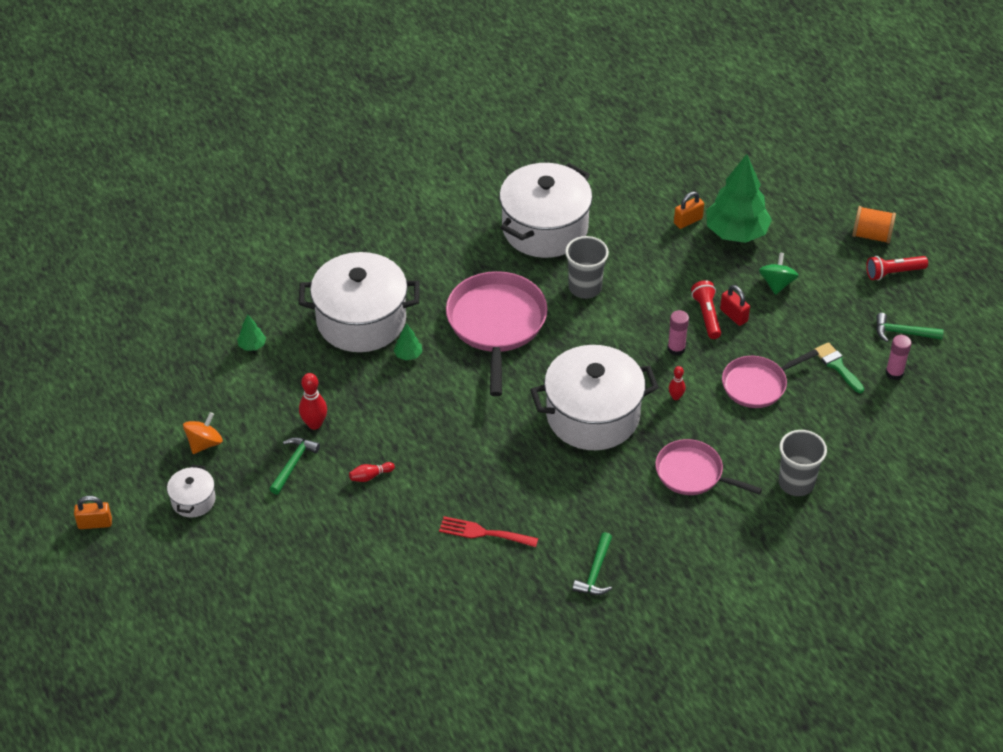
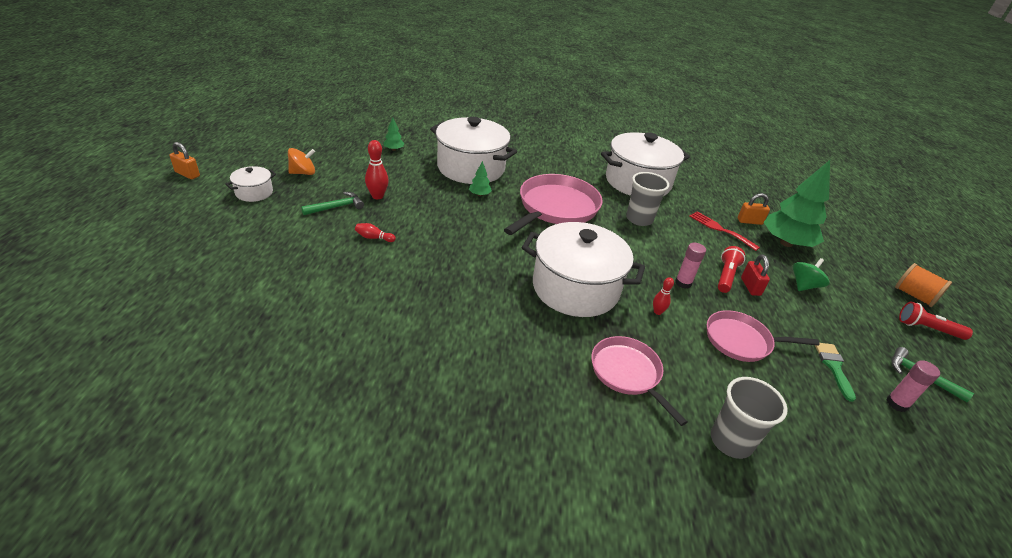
camera: 30 degrees right, 10 degrees down
(483, 533) = (406, 314): red fork -> red fork (720, 229)
(595, 572) = (464, 398): green hammer -> none

